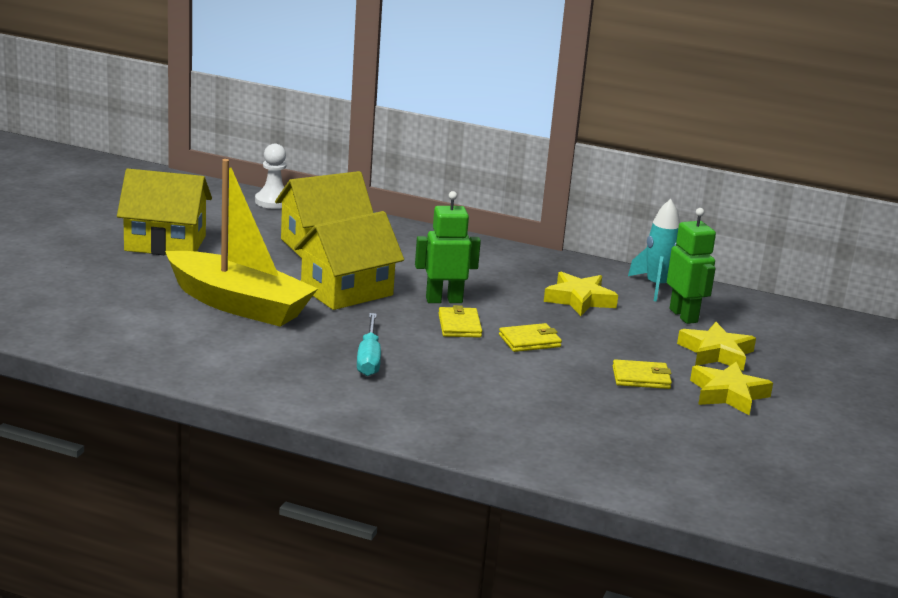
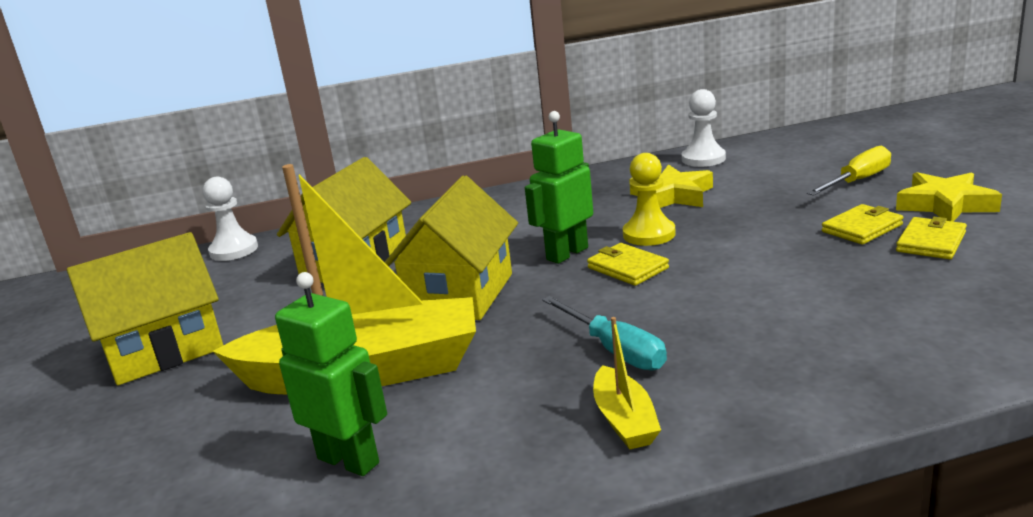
camera: 30 degrees left, 0 degrees up
(314, 387) = (624, 420): none -> yellow boat
(512, 314) = (649, 234): none -> yellow pawn
(529, 341) = (713, 248): yellow wallet -> yellow wallet (931, 242)
(657, 287) = (703, 159): turquoise rocket -> white pawn
(684, 316) = (770, 168): green robot -> green robot (349, 460)
(716, 353) = (857, 181): yellow star -> yellow screwdriver

